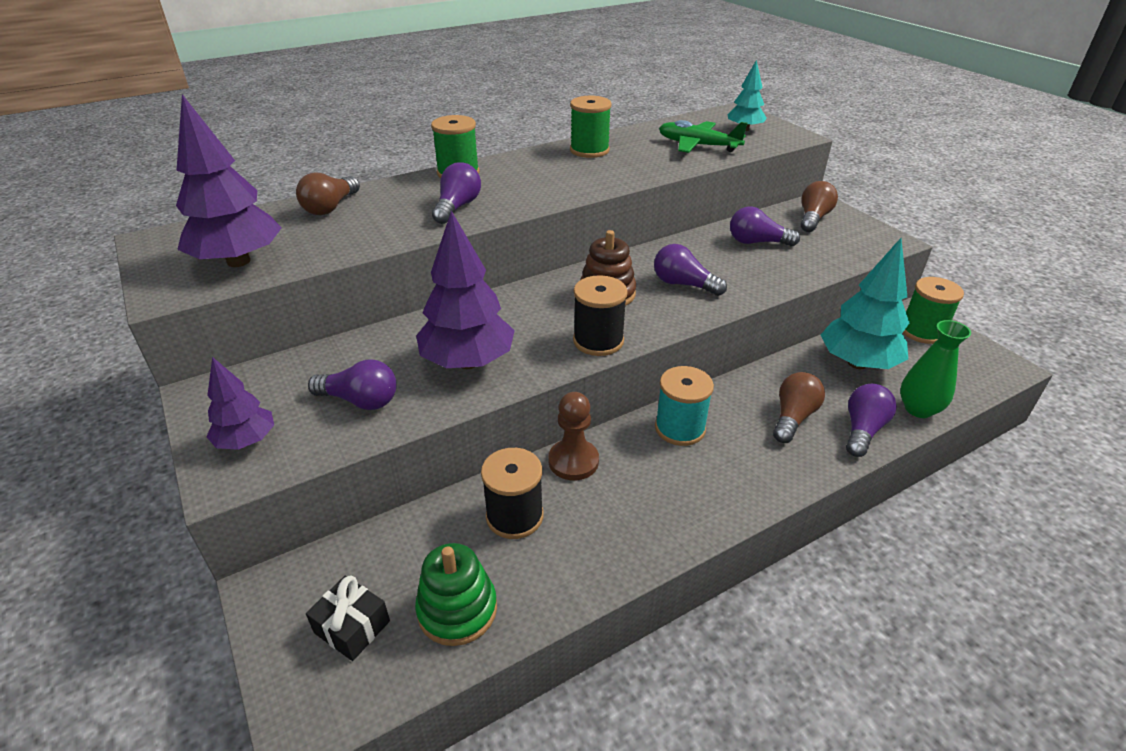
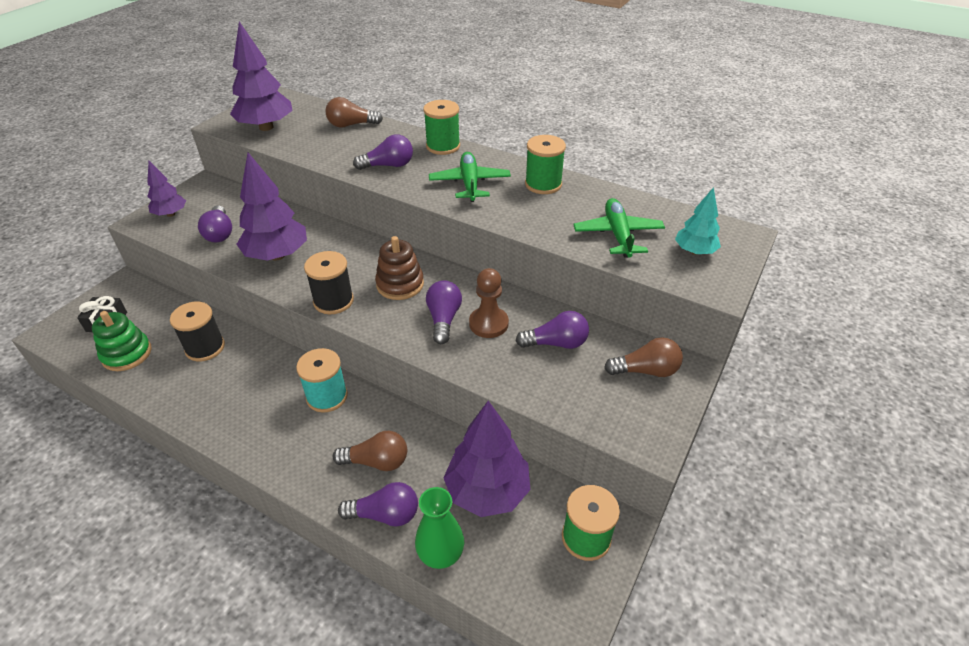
camera: 60 degrees right, 5 degrees up
(548, 178) = (469, 183): none -> green plane
(573, 461) = (265, 354): brown pawn -> brown pawn (488, 324)
(757, 242) = (556, 343): purple light bulb -> purple light bulb turned 105 degrees clockwise
(857, 363) = (487, 491): turquoise tree -> purple tree

